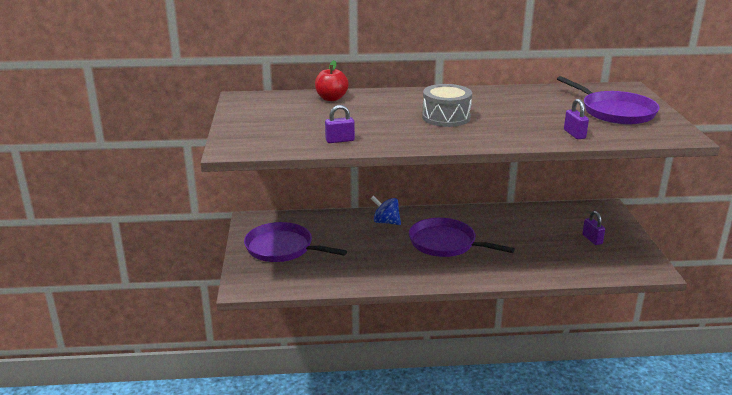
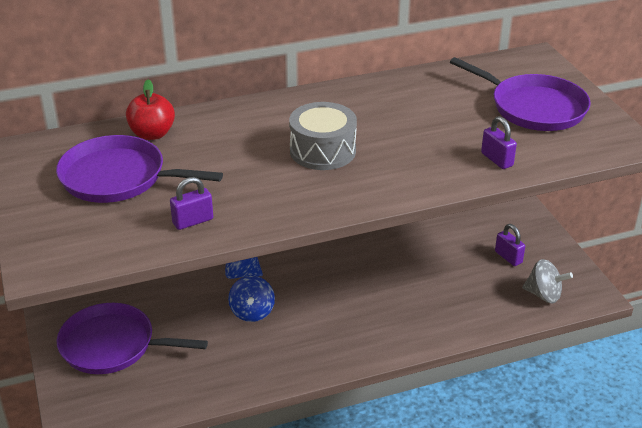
camera: 15 degrees left, 10 degrees up
(386, 244) = (252, 312): none -> blue spinning top
(445, 243) = (329, 297): purple pan -> purple pan (118, 177)
(614, 265) = (544, 295): none -> grey spinning top

